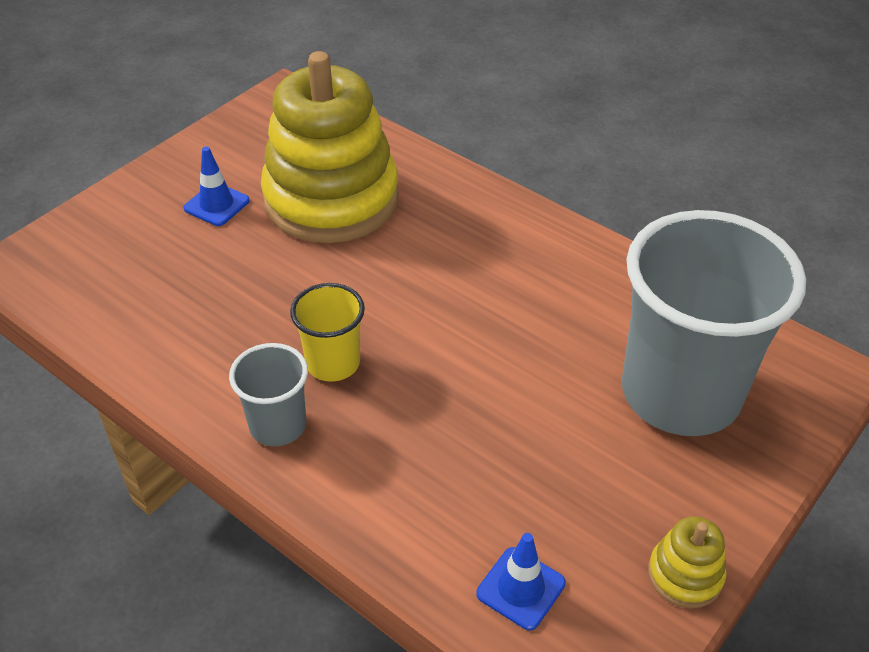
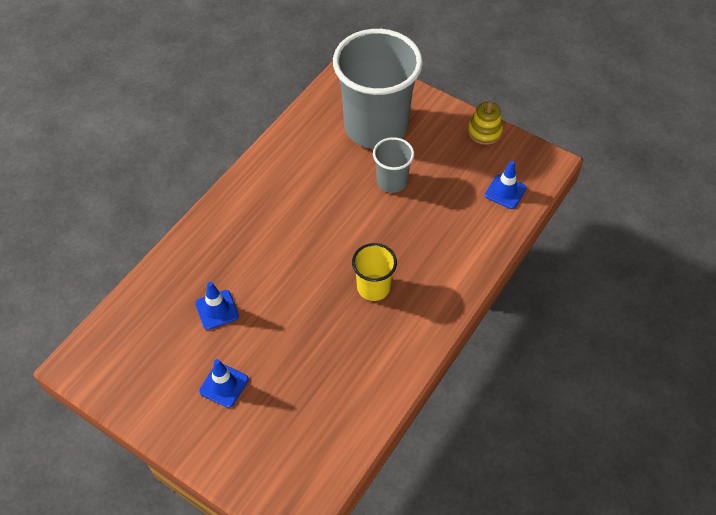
camera: 95 degrees left, 10 degrees up
(278, 425) = (425, 309): grey cup -> grey cup (392, 182)
(331, 199) = (217, 310): yellow stacking toy -> blue traffic cone

